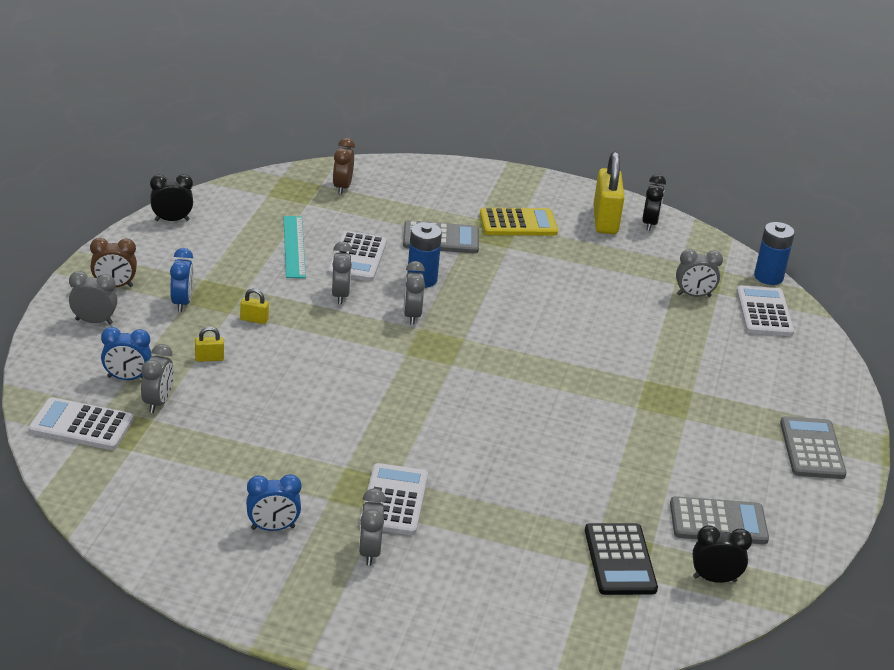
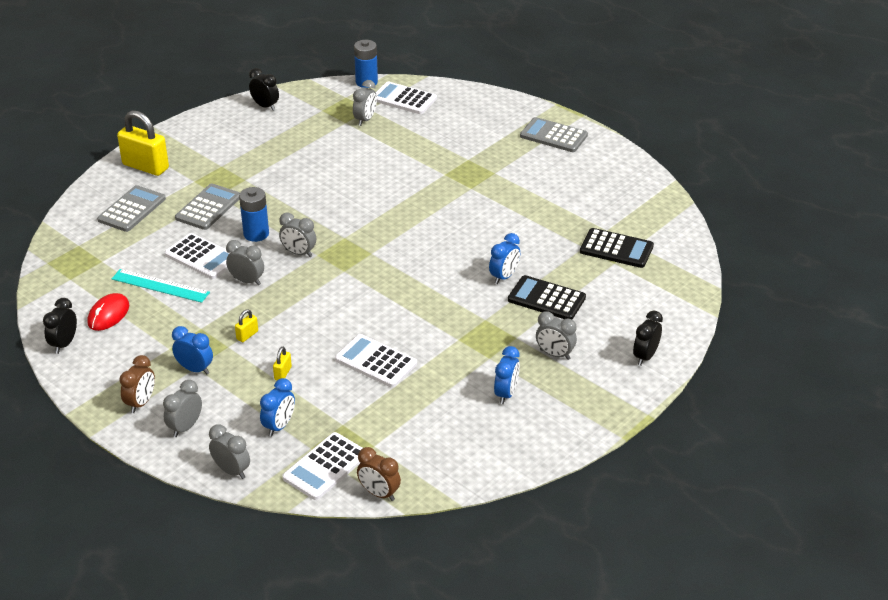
camera: 60 degrees left, 5 degrees up
(158, 402) = (322, 416): grey clock -> grey clock (232, 471)
(230, 231) = (108, 314): none -> red mouse
(342, 187) = (93, 235): brown clock -> brown clock (379, 493)
(394, 500) = (507, 327): white calculator -> white calculator (376, 361)
(470, 520) = (546, 299): none -> black calculator
(486, 475) = (504, 277): none -> blue clock
(518, 223) = (217, 164): yellow calculator -> none
(605, 221) = (246, 124): yellow padlock -> yellow padlock (145, 166)
(714, 579) = (651, 218): black clock -> black clock (645, 356)
(718, 522) = (601, 197): grey calculator -> grey calculator (132, 209)

